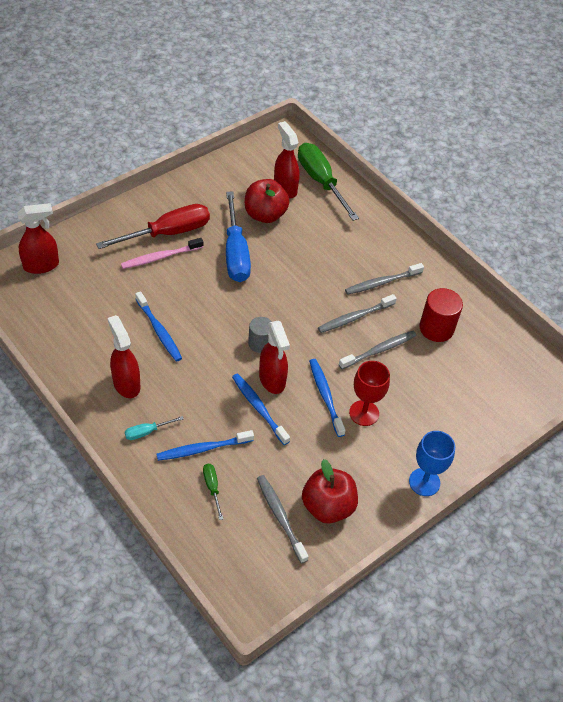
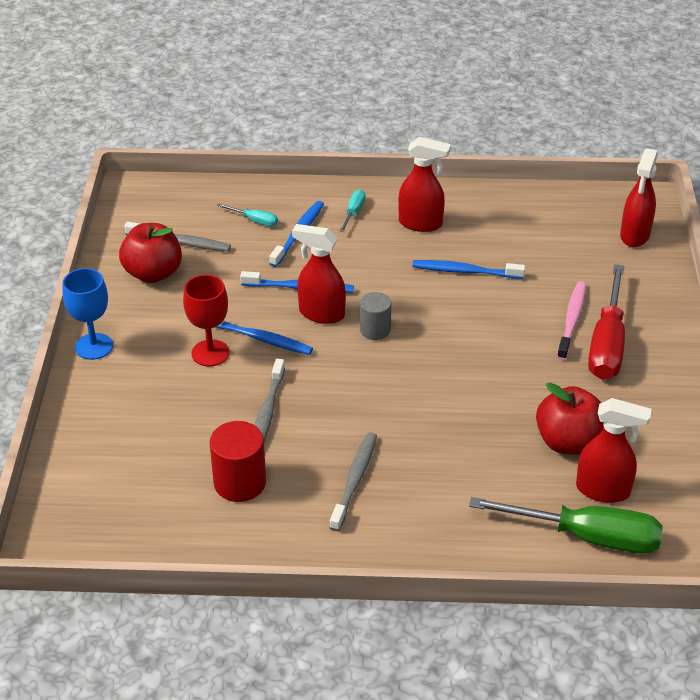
camera: 135 degrees right, 10 degrees down
(212, 488) = (254, 220): green screwdriver -> turquoise screwdriver
(235, 253) = (524, 381): blue screwdriver -> none
(355, 317) = (330, 423): grey toothbrush -> none

